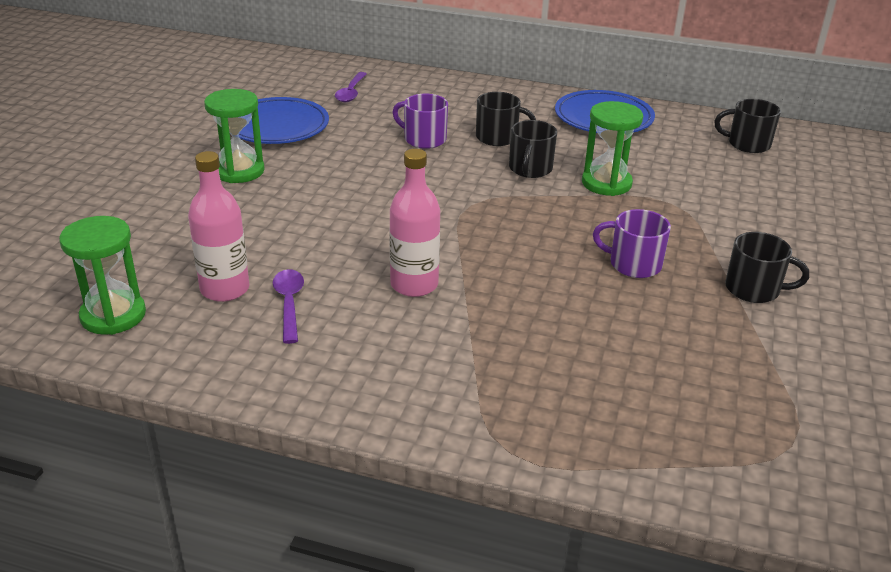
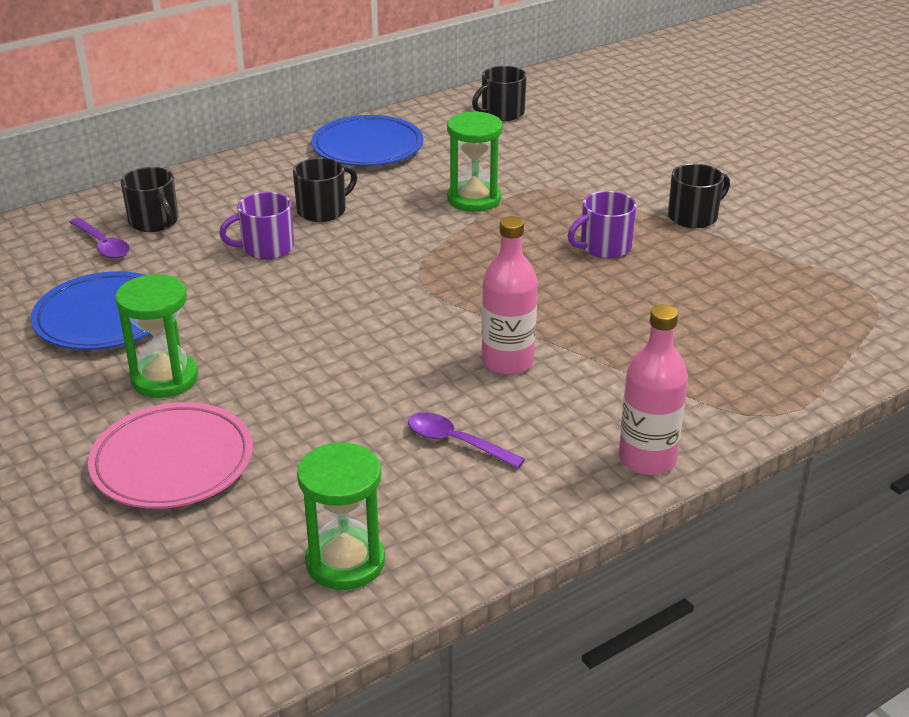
camera: 50 degrees left, 0 degrees up
(158, 211) = (172, 462): none -> pink plate
(225, 289) = (385, 471): pink bottle -> pink bottle (647, 459)
(530, 169) = (400, 221): black mug -> black mug (154, 222)

